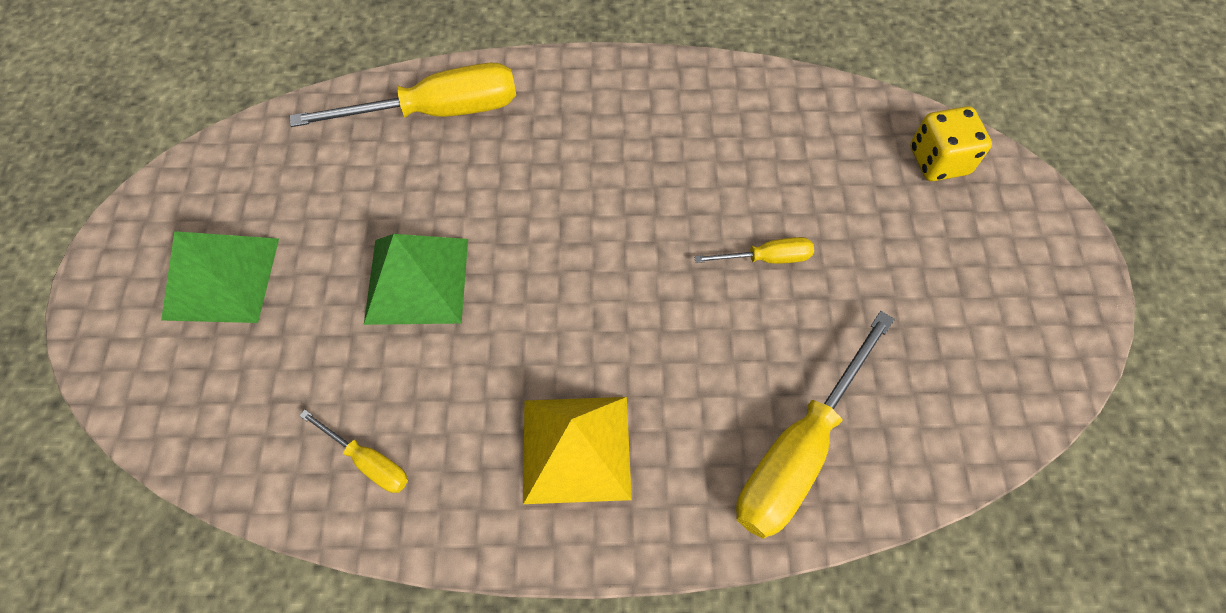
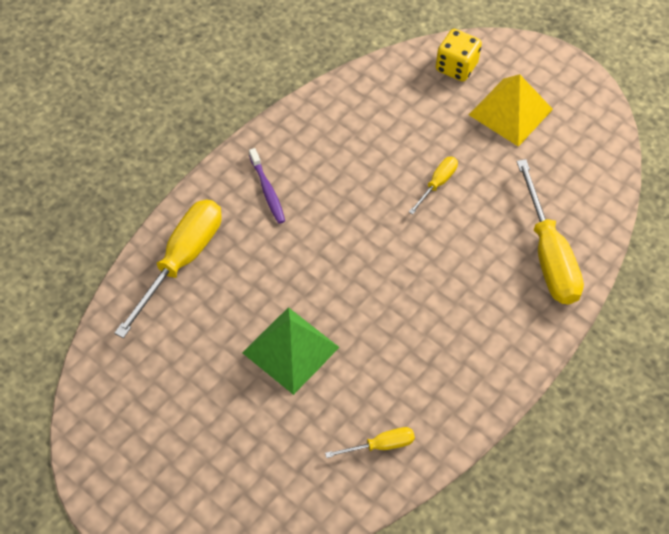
camera: 50 degrees left, 5 degrees down
(221, 278) = (187, 448): green pyramid -> none
(576, 448) = (461, 346): yellow pyramid -> yellow pyramid (510, 112)
(590, 117) = (267, 190): none -> purple toothbrush

